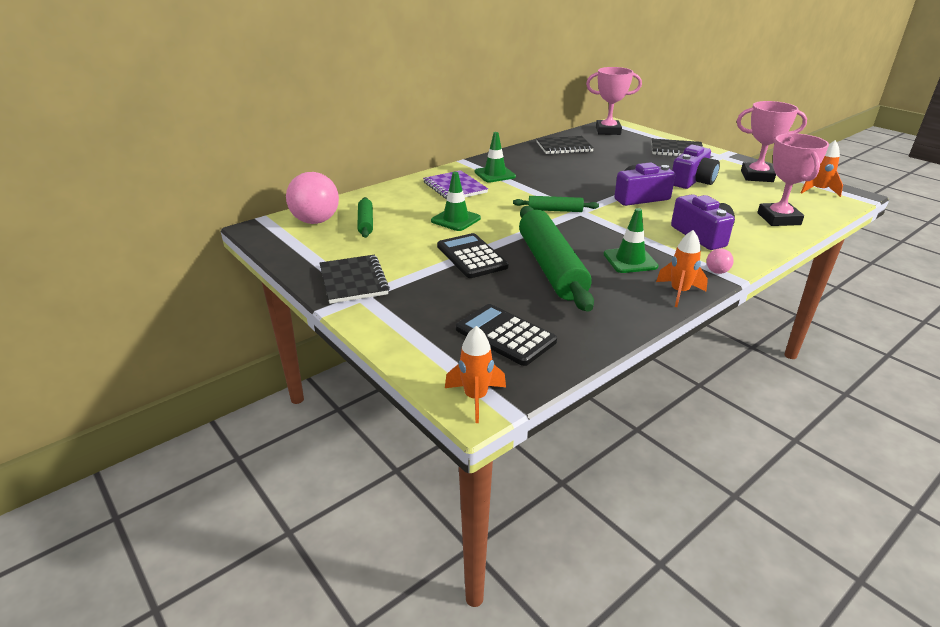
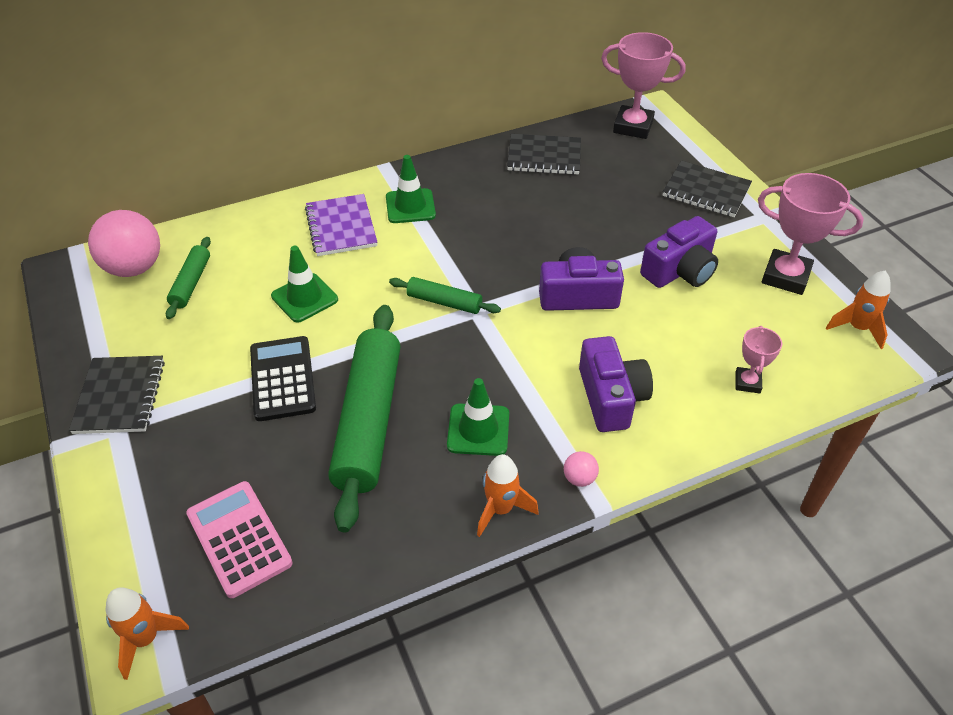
camera: 15 degrees right, 15 degrees up
(505, 335) = (239, 538): black calculator -> pink calculator
(778, 219) = (747, 382): pink trophy -> pink trophy, size x0.53

